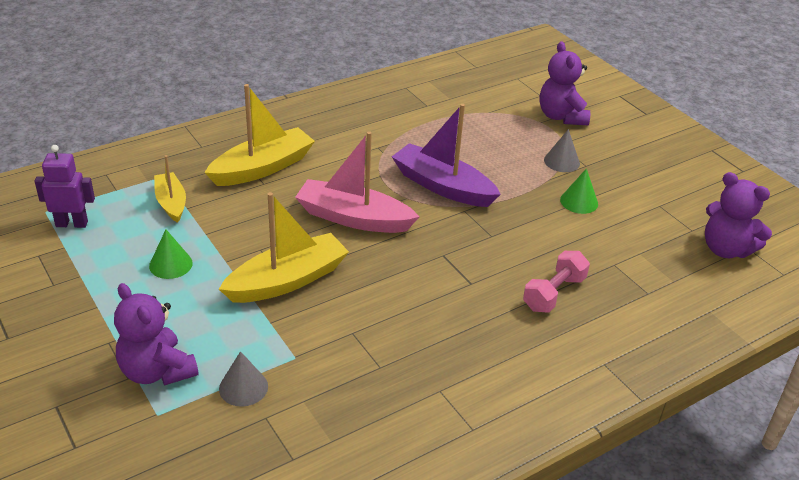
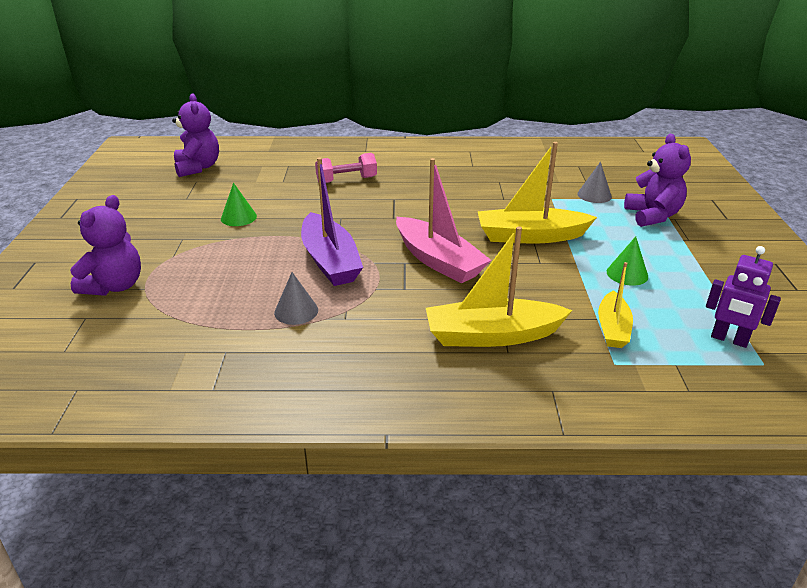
camera: 145 degrees left, 5 degrees down
(561, 161) = (196, 247): grey cone -> grey cone (296, 311)

